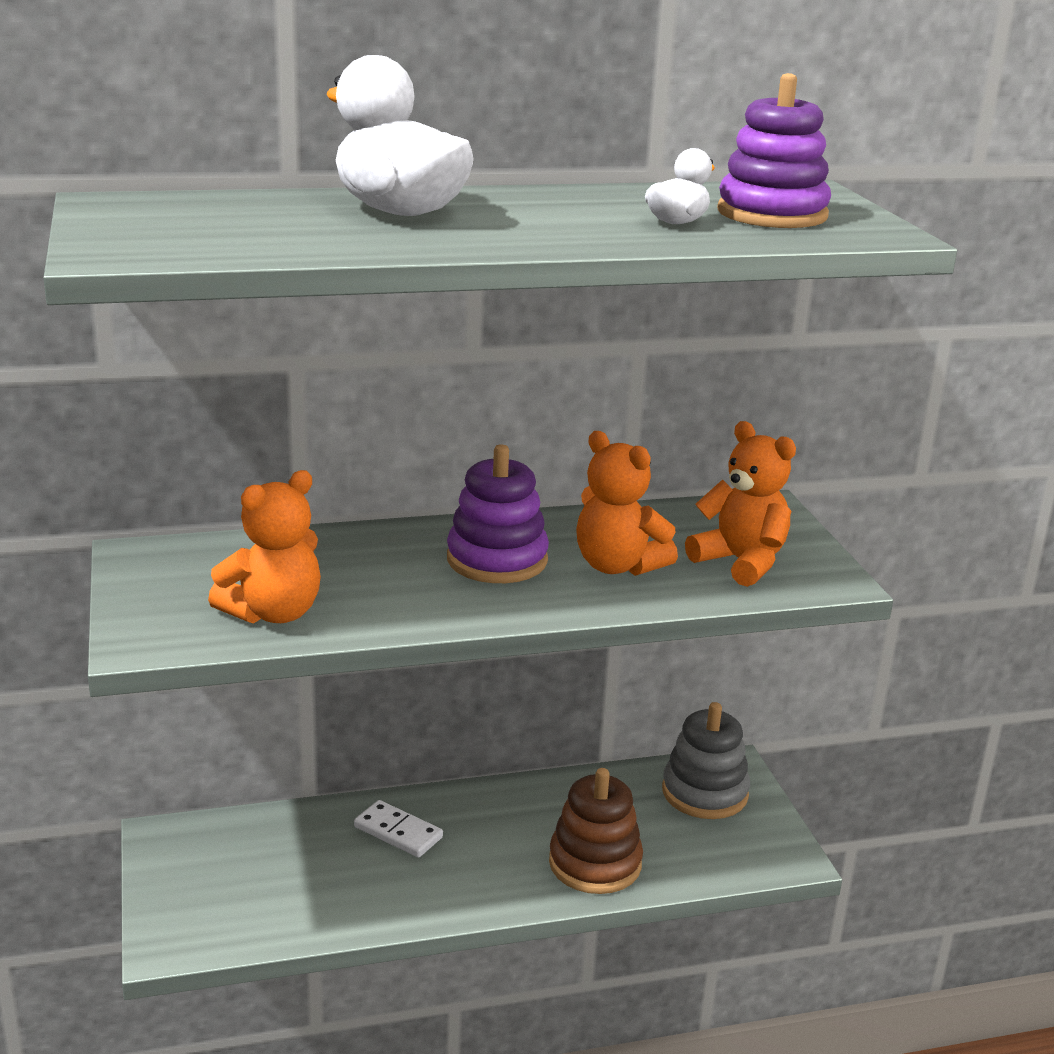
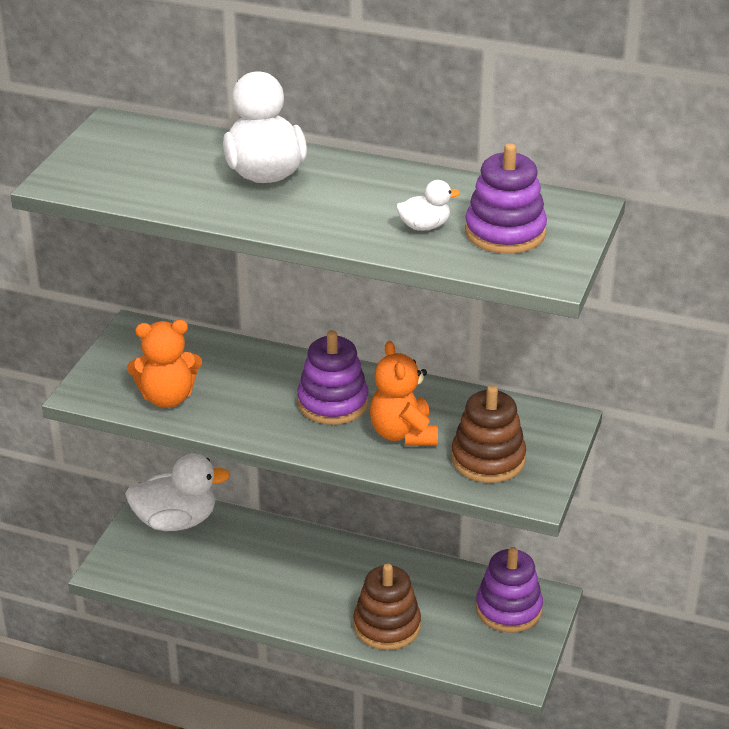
camera: 35 degrees right, 10 degrees up
(217, 846) = (176, 521): none -> white duck
(398, 832) = (285, 555): white domino -> none
(704, 793) = (508, 609): grey stacking toy -> purple stacking toy
(741, 562) = (488, 459): orange teddy bear -> brown stacking toy

